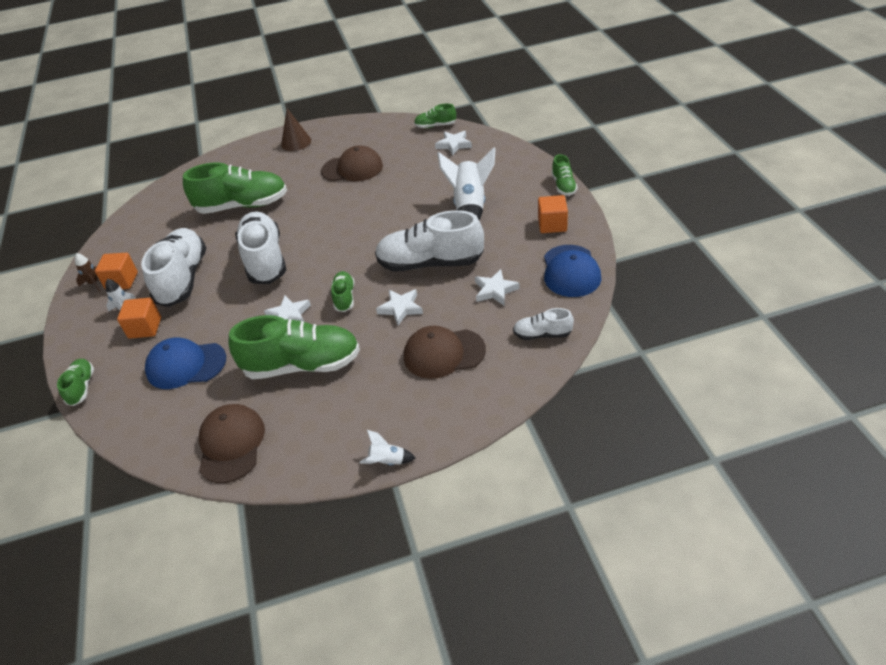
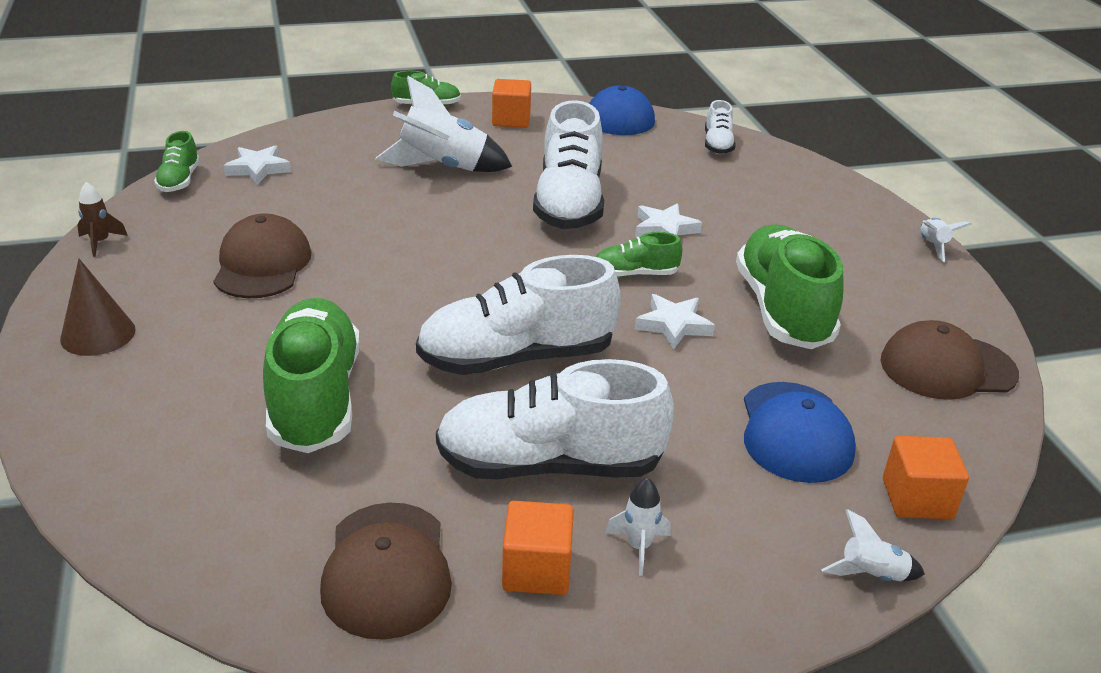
camera: 95 degrees left, 10 degrees down
(81, 387) = (871, 575): green shoe -> white rocket
(94, 283) = (534, 626): brown rocket -> brown rocket (100, 242)
(145, 328) = (698, 503): orange cube -> orange cube (917, 499)
(443, 353) = (752, 203): brown cap -> brown cap (386, 570)
(495, 290) = (636, 164): white star -> none

